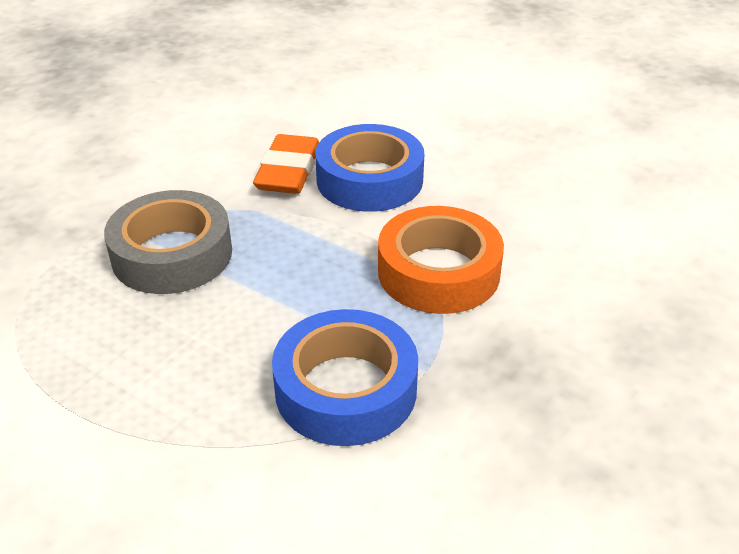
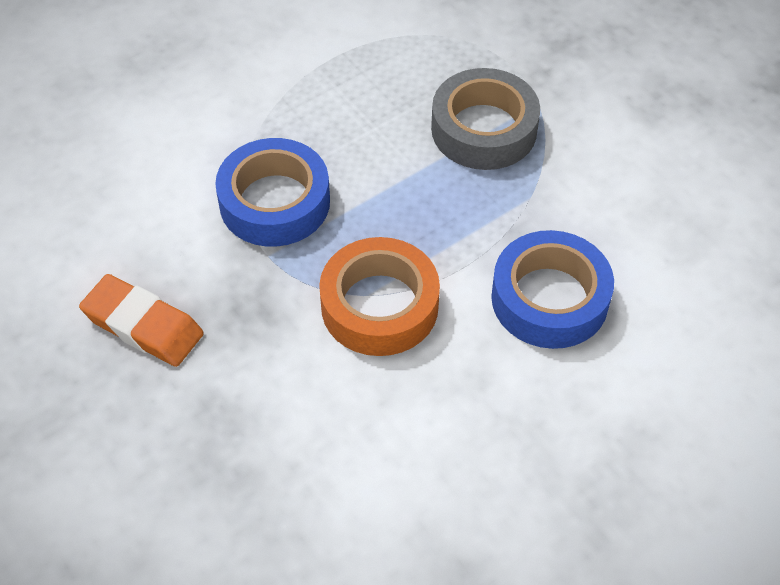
camera: 110 degrees right, 15 degrees up
(288, 171) = (589, 235): orange eraser -> orange eraser (143, 325)

